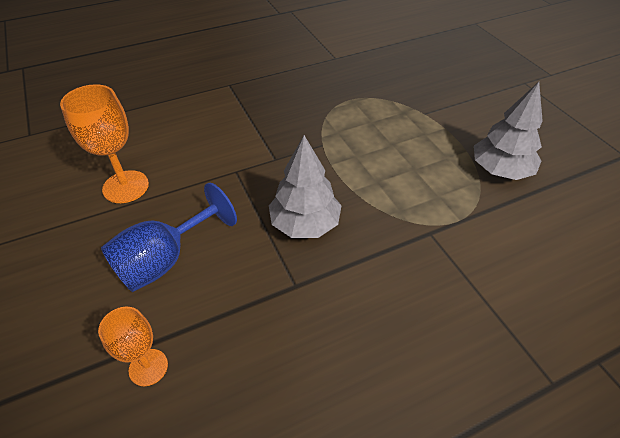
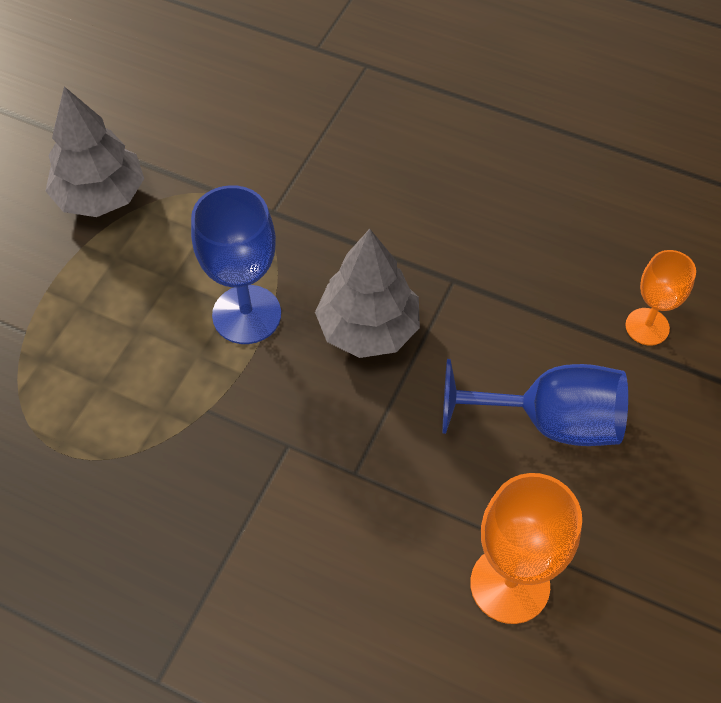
camera: 130 degrees left, 10 degrees up
(363, 183) = (246, 314): none -> blue goblet

